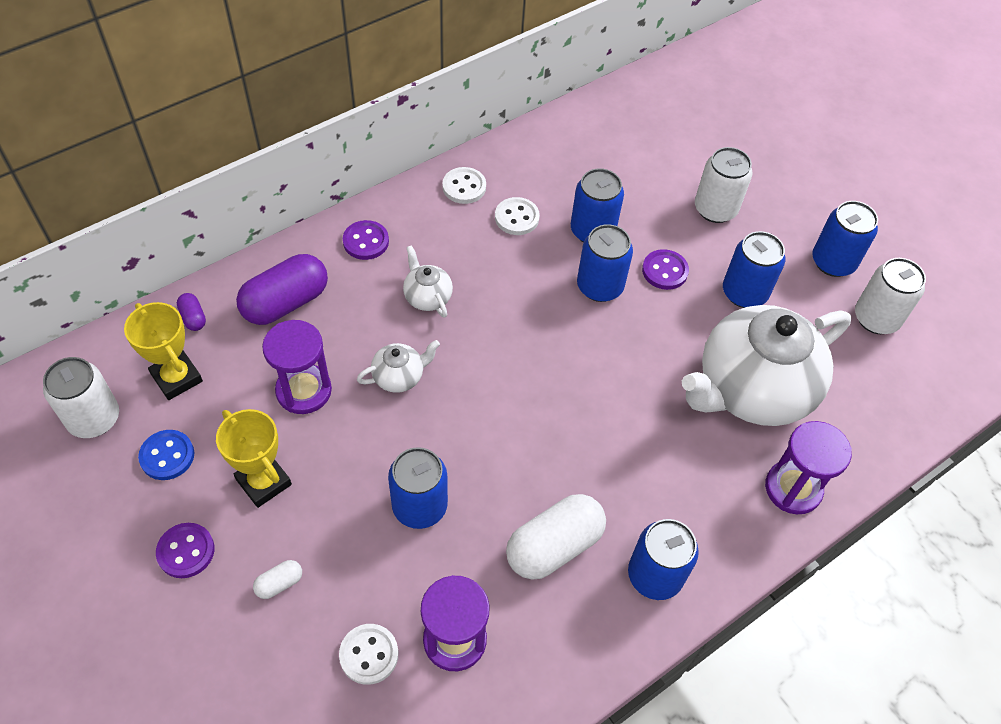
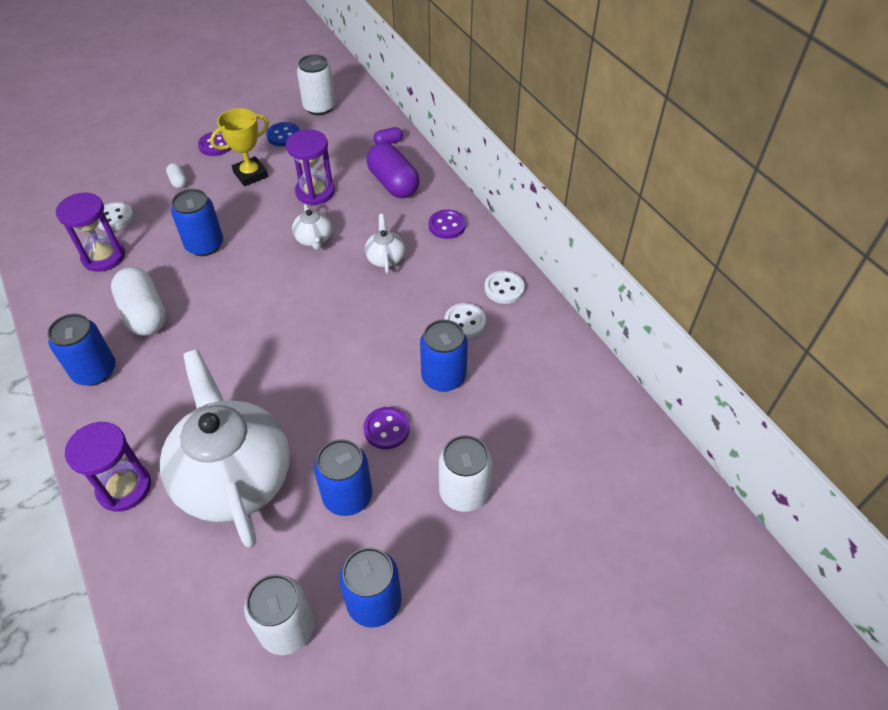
camera: 100 degrees right, 5 degrees down
(177, 378) = (341, 137): yellow trophy -> none
(427, 297) = (385, 258): white teapot -> white teapot turned 75 degrees counterclockwise
(600, 286) = (376, 374): blue can -> none

